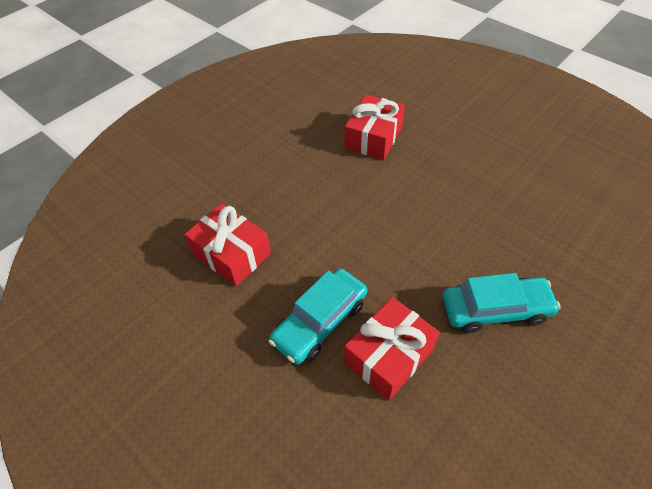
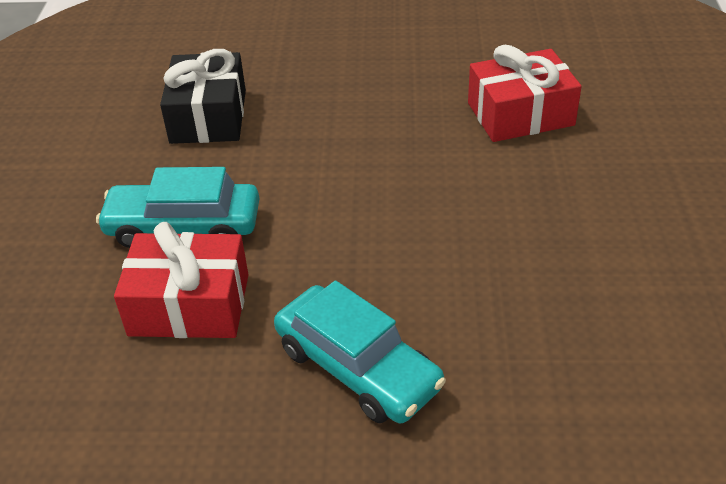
camera: 50 degrees right, 10 degrees down
(231, 253) = (208, 116): red gift -> black gift

